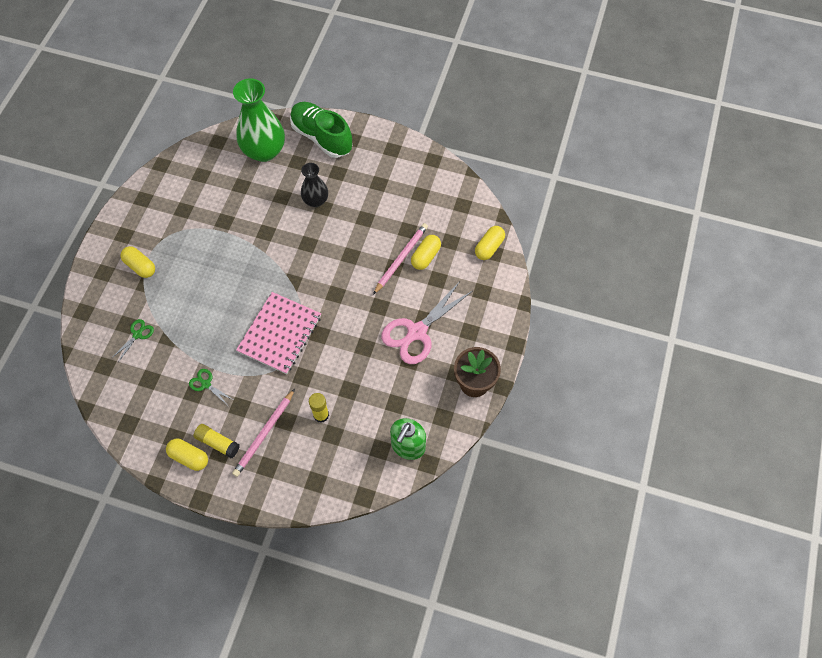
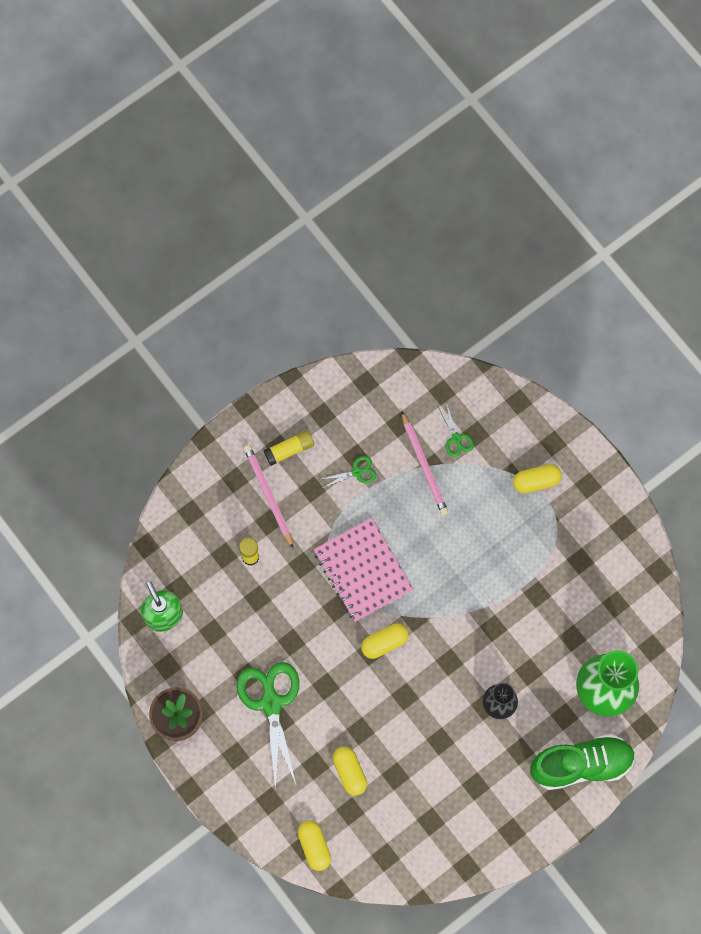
camera: 125 degrees right, 10 degrees up
(189, 457) = (293, 418): yellow capsule -> yellow capsule (384, 643)
(401, 258) = (365, 745): pink pencil -> pink pencil (424, 465)
(416, 333) = (271, 702): pink scissors -> green scissors

